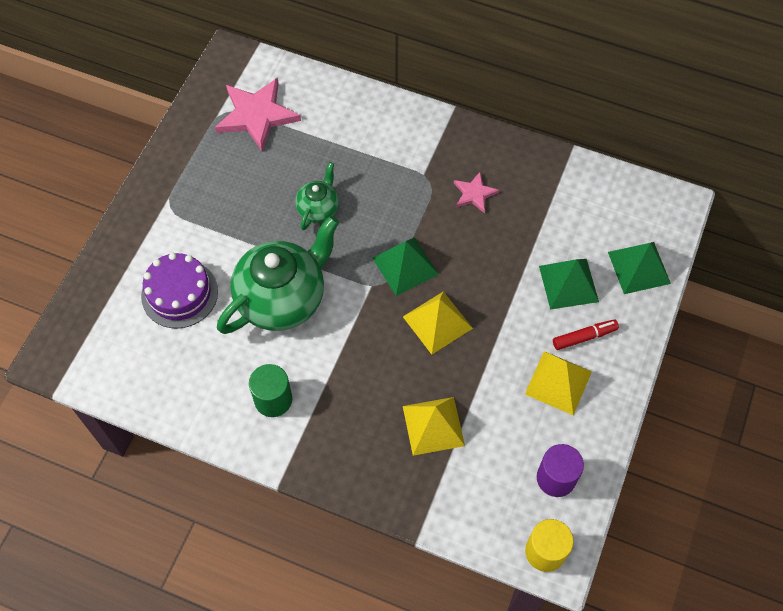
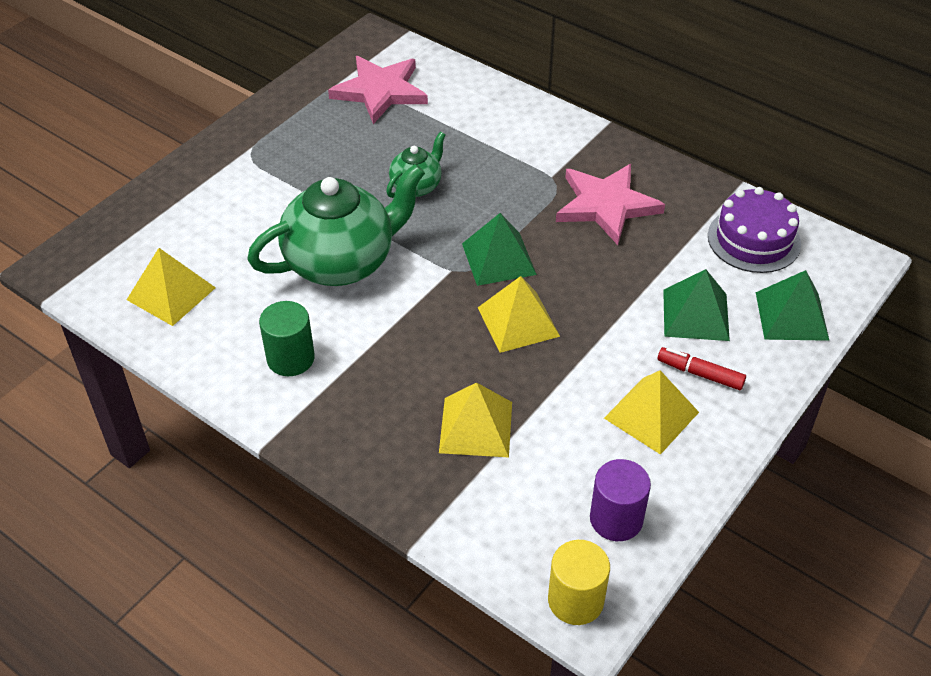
camera: 15 degrees right, 15 degrees down
(156, 362) = (171, 293): none -> yellow pyramid
(179, 293) = (226, 235): purple cake -> purple cake (754, 239)
(474, 194) = (606, 205): pink star -> pink star, size x1.90
(584, 337) = (700, 374): red marker -> red marker turned 150 degrees counterclockwise

